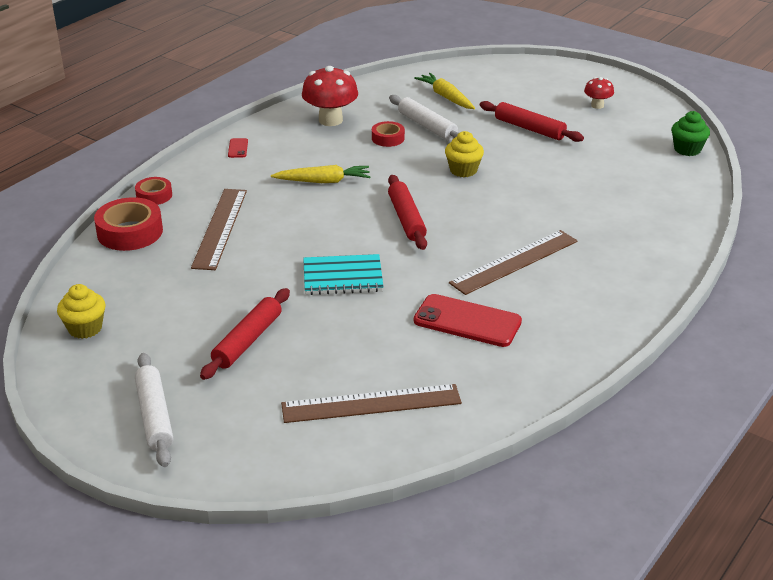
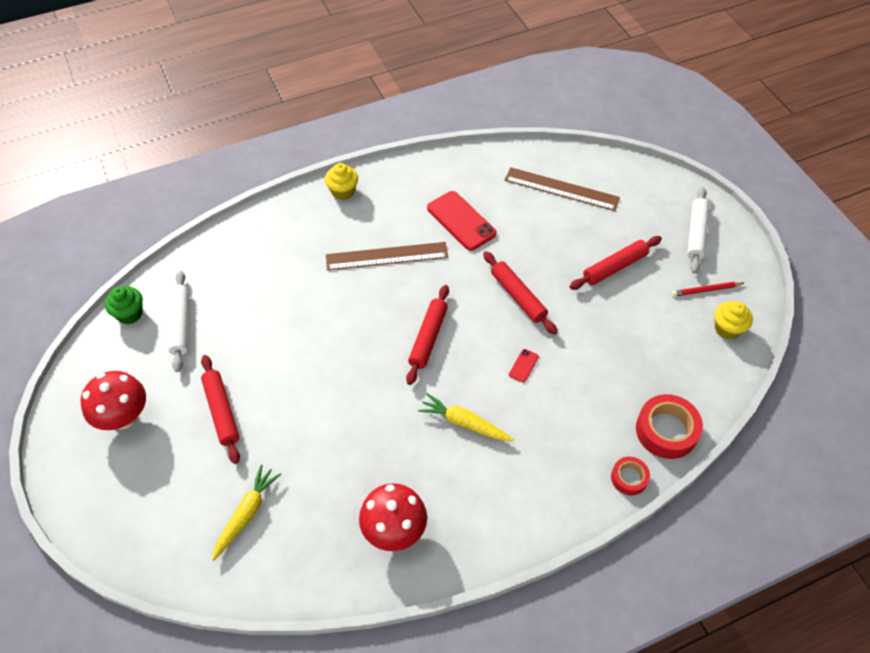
camera: 150 degrees left, 20 degrees up
(122, 357) = (706, 290): none -> red pencil
(220, 228) = (586, 399): brown ruler -> none
(238, 148) = (516, 524): red phone -> red phone (523, 365)
(342, 277) = (518, 296): turquoise notebook -> red rolling pin
(388, 138) = (361, 464): red tape -> none
(427, 126) = (309, 466): white rolling pin -> white rolling pin (181, 324)
(446, 97) = (246, 514): yellow carrot -> yellow carrot turned 150 degrees counterclockwise
(463, 170) = (334, 378): yellow cupcake -> yellow cupcake (343, 191)
(597, 105) = (124, 417): red mushroom -> red mushroom, size x1.85

